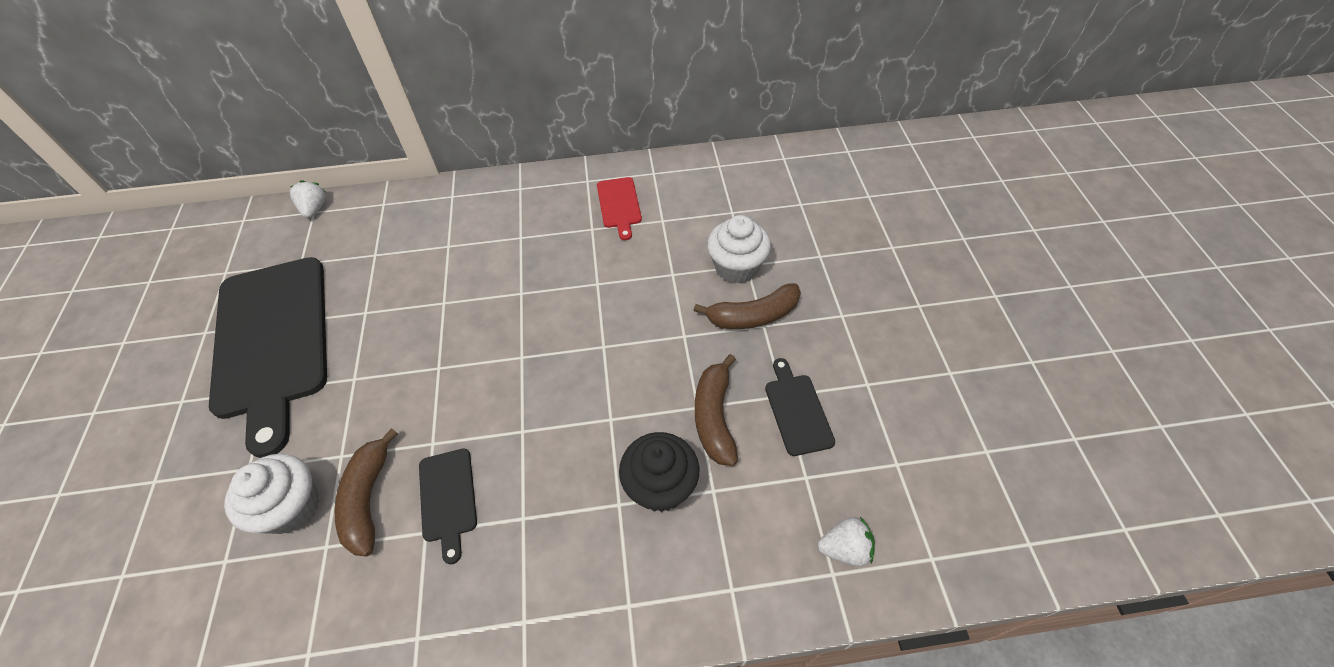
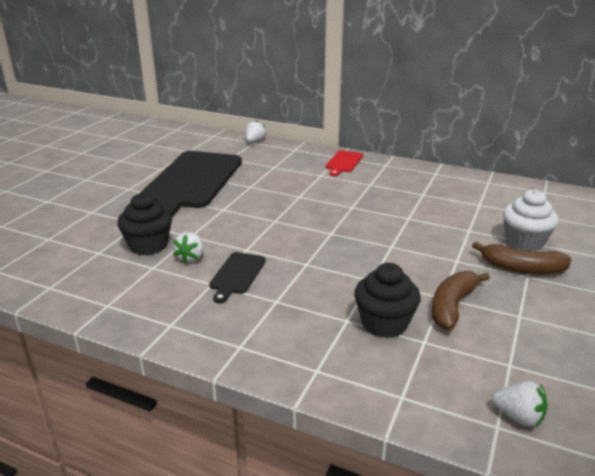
camera: 30 degrees right, 25 degrees down
(292, 507) = (148, 245): white cupcake -> black cupcake
(368, 499) = (191, 258): brown banana -> white strawberry
(619, 205) = (451, 189): red cutting board -> red cutting board (343, 162)
(797, 410) = (526, 327): black cutting board -> none

